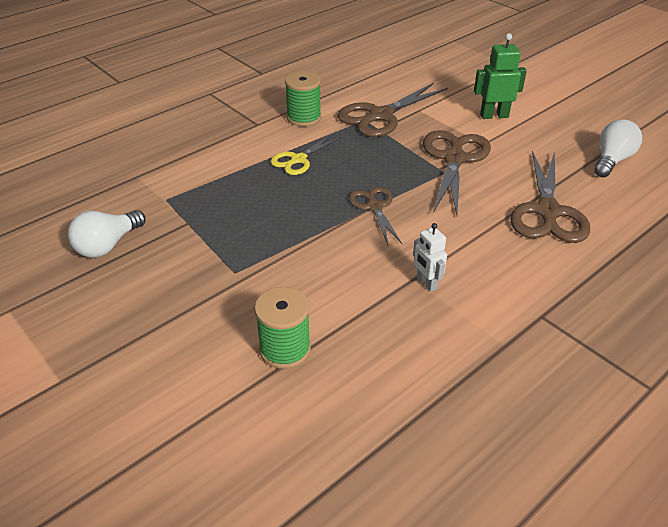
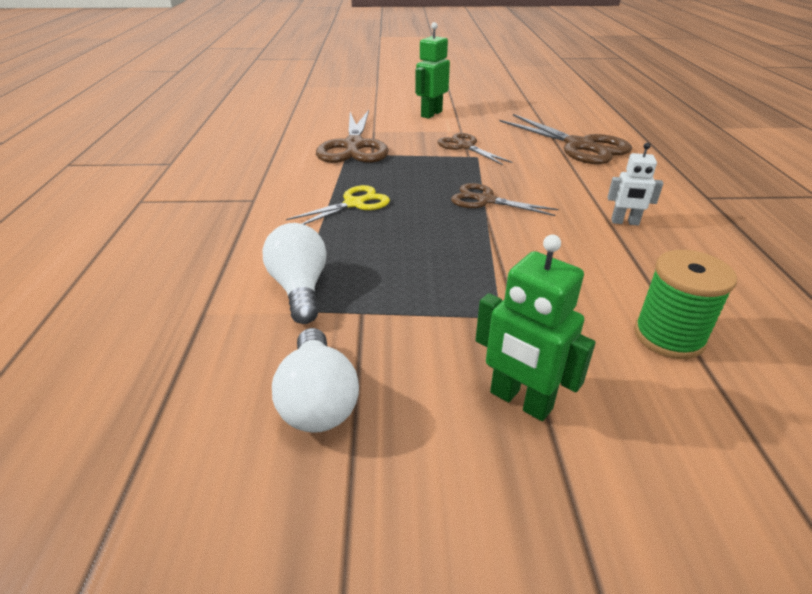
camera: 50 degrees left, 5 degrees down
(165, 310) = (520, 401): none -> green robot
(298, 159) = (354, 204): yellow scissors -> yellow scissors turned 120 degrees counterclockwise
(304, 117) = (290, 175): green spool -> none
(454, 159) = (465, 146): brown scissors -> brown scissors, size x0.59
(611, 160) = (544, 107): white light bulb -> white light bulb (300, 289)

